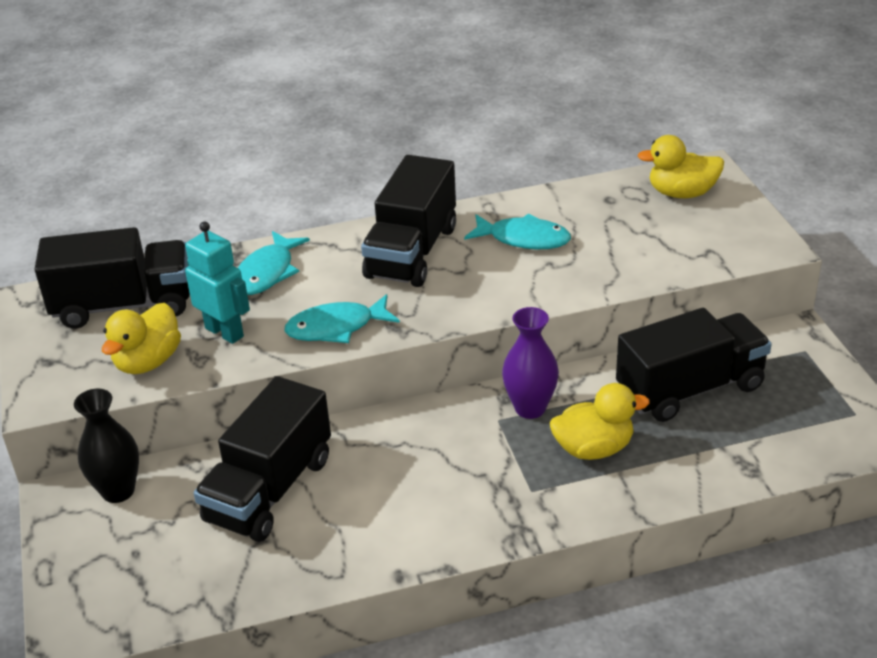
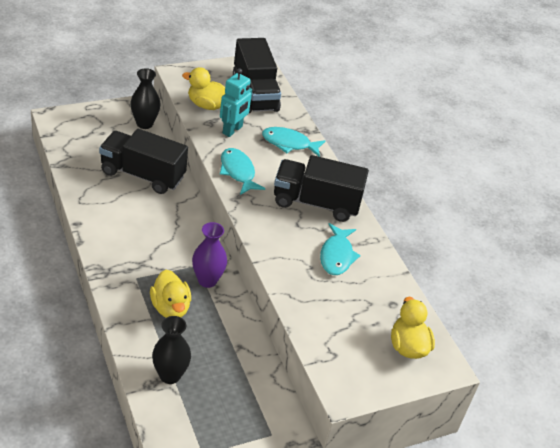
camera: 75 degrees right, 5 degrees up
(690, 389) = (227, 361): black truck -> none
(728, 447) = (170, 375): none -> black vase

